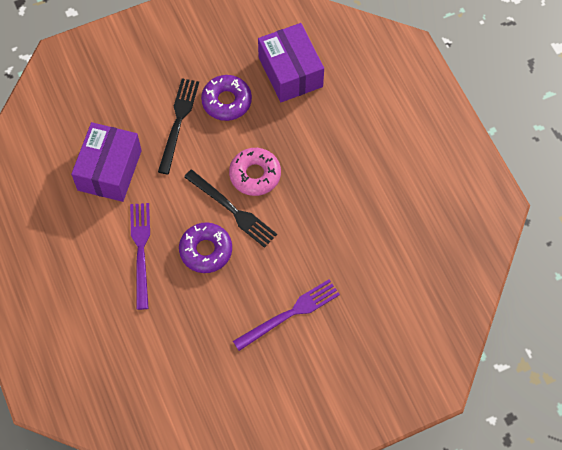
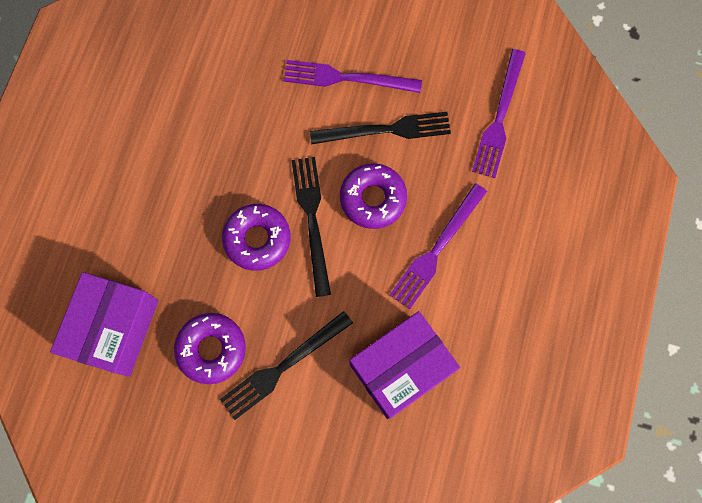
camera: 140 degrees left, 10 degrees up
(166, 367) = (499, 117): none -> purple fork
(234, 299) = (386, 130): none -> black fork
(255, 175) = (257, 239): pink donut -> purple donut

